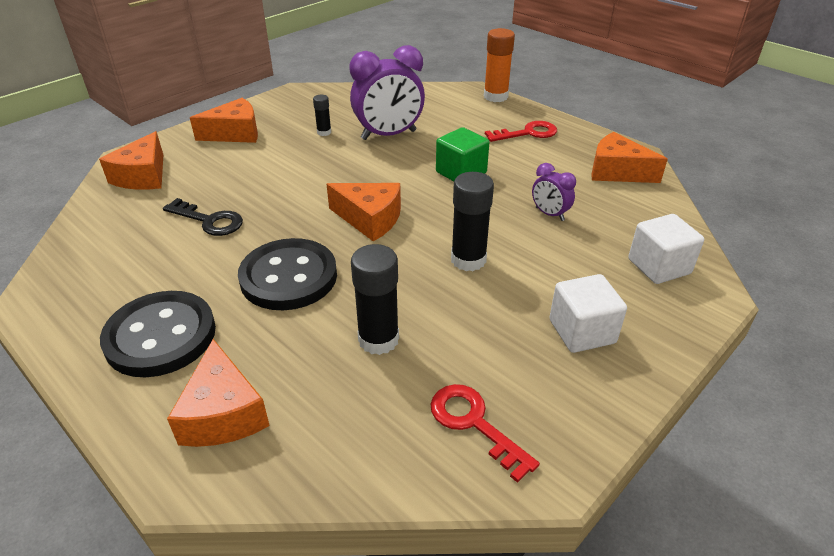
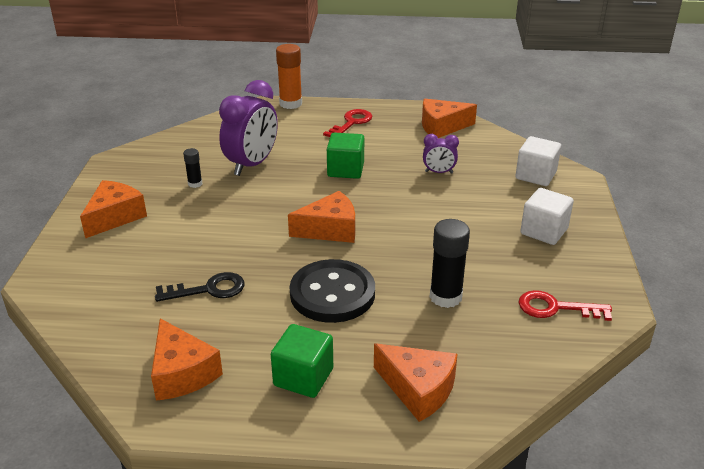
camera: 40 degrees left, 5 degrees down
(143, 176) = (86, 287): orange cheese -> orange cheese (182, 373)
(160, 336) = (303, 377): black button -> green cube
(468, 260) = (430, 223): black glue stick -> none

